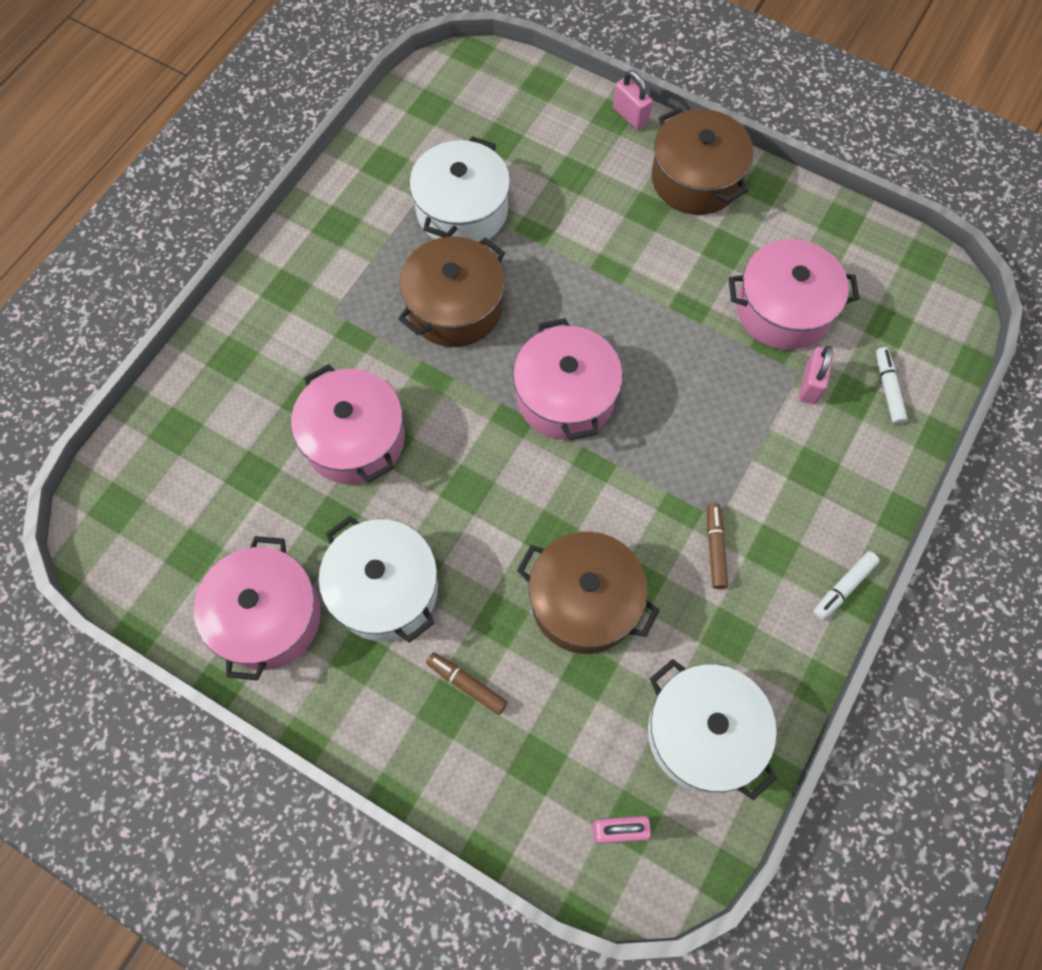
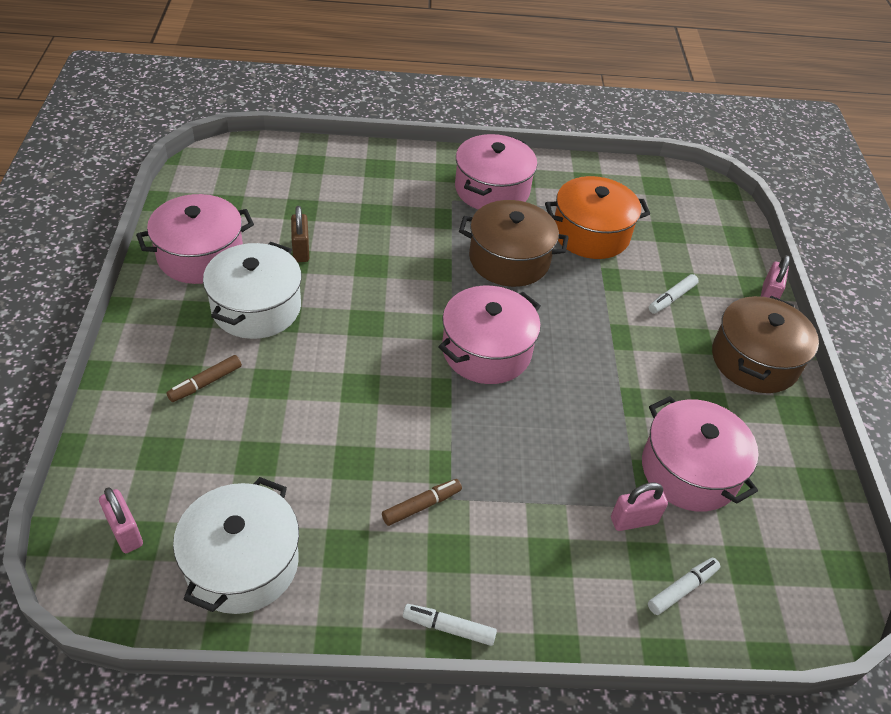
camera: 55 degrees right, 20 degrees down
(321, 505) = (301, 250): none -> brown padlock
(355, 439) = (363, 247): pink pot -> pink pot (492, 189)
(462, 210) = (591, 233): white pot -> orange pot
(467, 684) = (205, 383): brown marker -> brown marker turned 135 degrees counterclockwise
(584, 601) = (316, 431): brown pot -> none
(588, 196) = (671, 298): none -> white marker

